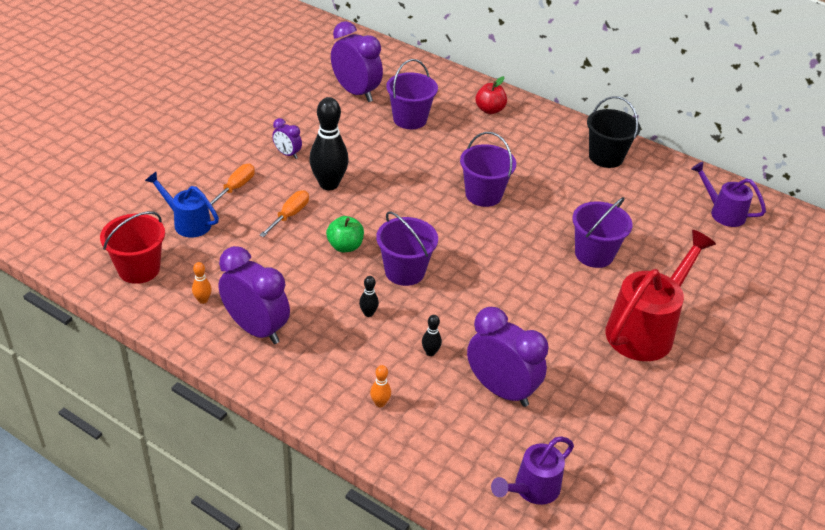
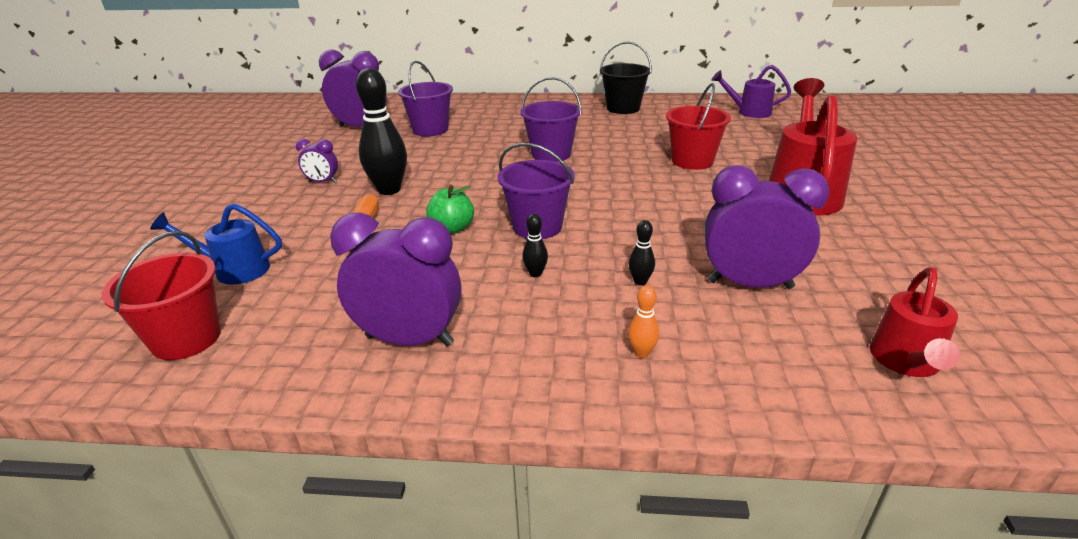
camera: 25 degrees left, 10 degrees down
(203, 300) = (309, 338): orange bowling pin -> none
(235, 188) = (279, 223): orange screwdriver -> none
(489, 110) = (496, 108): red apple -> none
(532, 489) = (905, 362): purple watering can -> red watering can
(594, 254) = (692, 161): purple bucket -> red bucket

